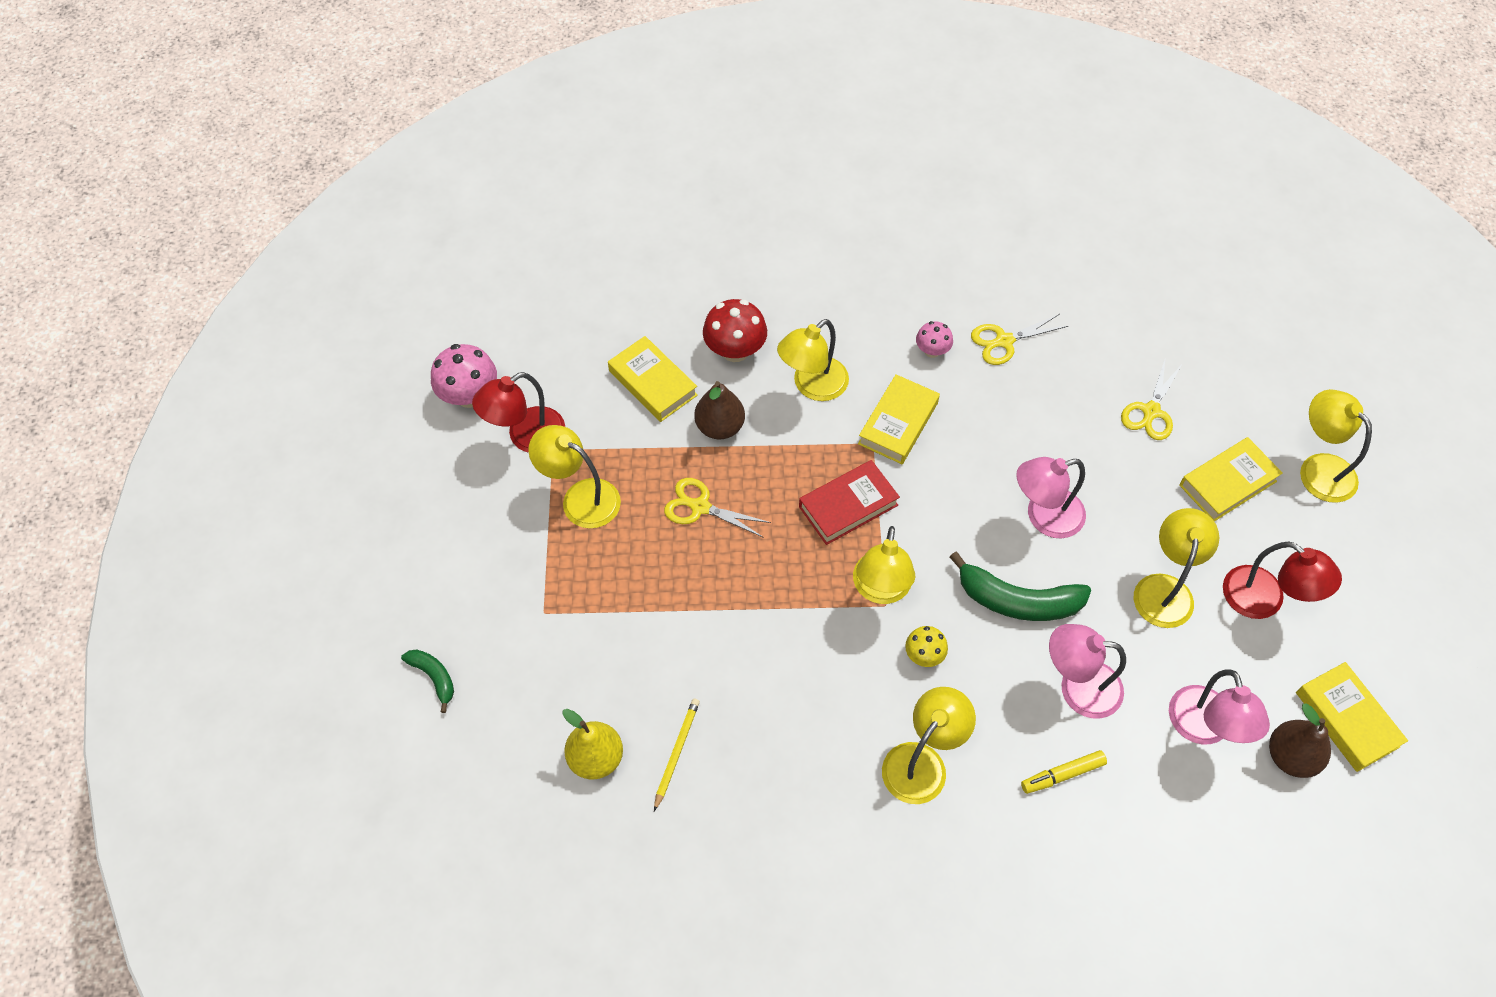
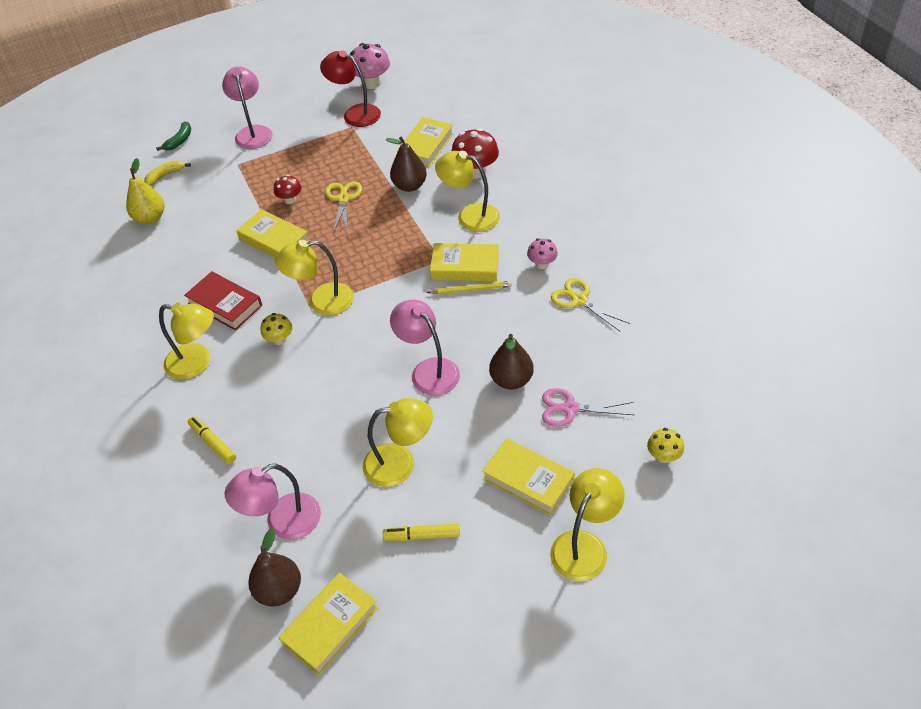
camera: 70 degrees right, 10 degrees down
(508, 716) = (165, 176): none -> yellow banana
(580, 498) = (323, 149): yellow lamp -> none
(664, 569) = (290, 200): none -> red mushroom
(676, 752) = (165, 248): yellow pencil -> yellow pencil (471, 289)
(736, 610) = (274, 240): none -> yellow book
(848, 506) = (381, 264): red book -> red book (225, 305)
(1017, 600) = (347, 376): green banana -> none
(1077, 687) = (288, 432): pink lamp -> pink lamp (253, 132)
(1091, 446) = (511, 380): none -> brown pear
(1151, 411) = (570, 408): yellow scissors -> pink scissors
(1238, 363) = (663, 456): none -> yellow mushroom
(1264, 600) = (422, 535): red lamp -> yellow marker

